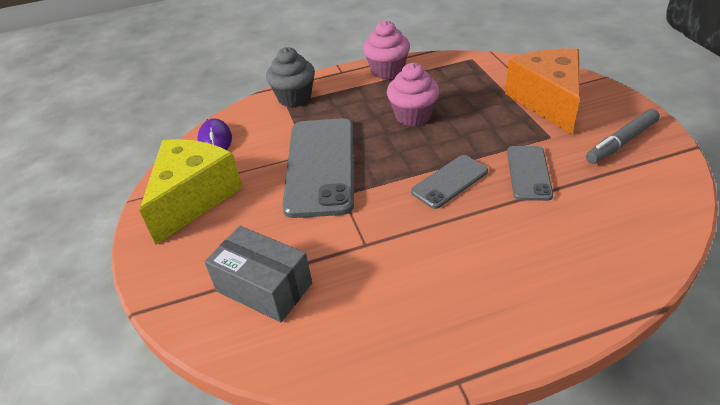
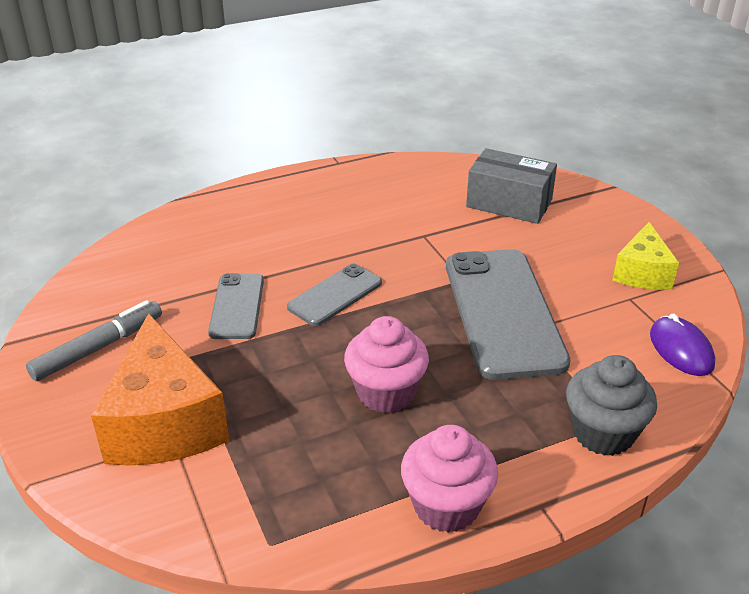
camera: 170 degrees right, 5 degrees down
(193, 198) = (642, 273): yellow cheese -> yellow cheese, size x0.59

